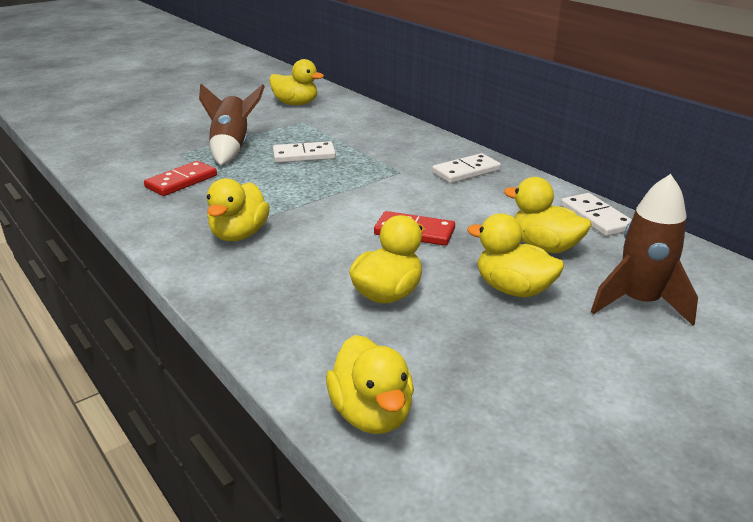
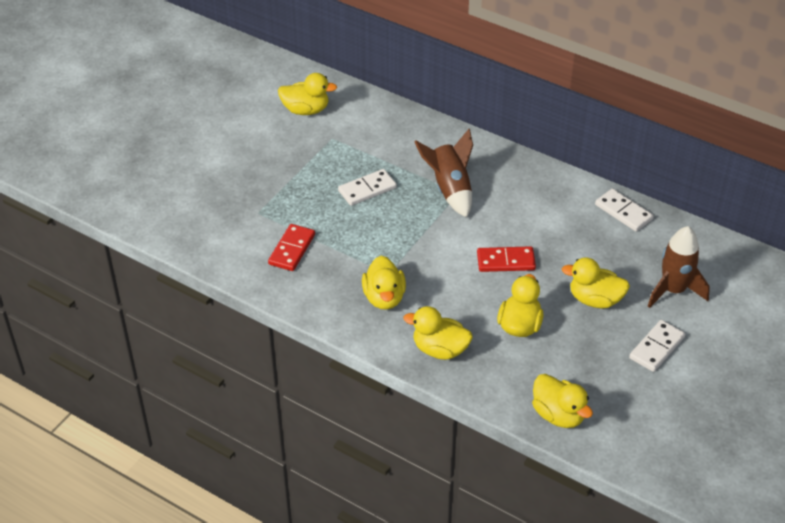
camera: 20 degrees left, 15 degrees up
(232, 148) = (299, 195): brown rocket -> brown rocket (450, 189)
(466, 171) = (509, 179): white domino -> white domino (657, 348)
(544, 247) = (599, 253): yellow duck -> yellow duck (440, 349)

